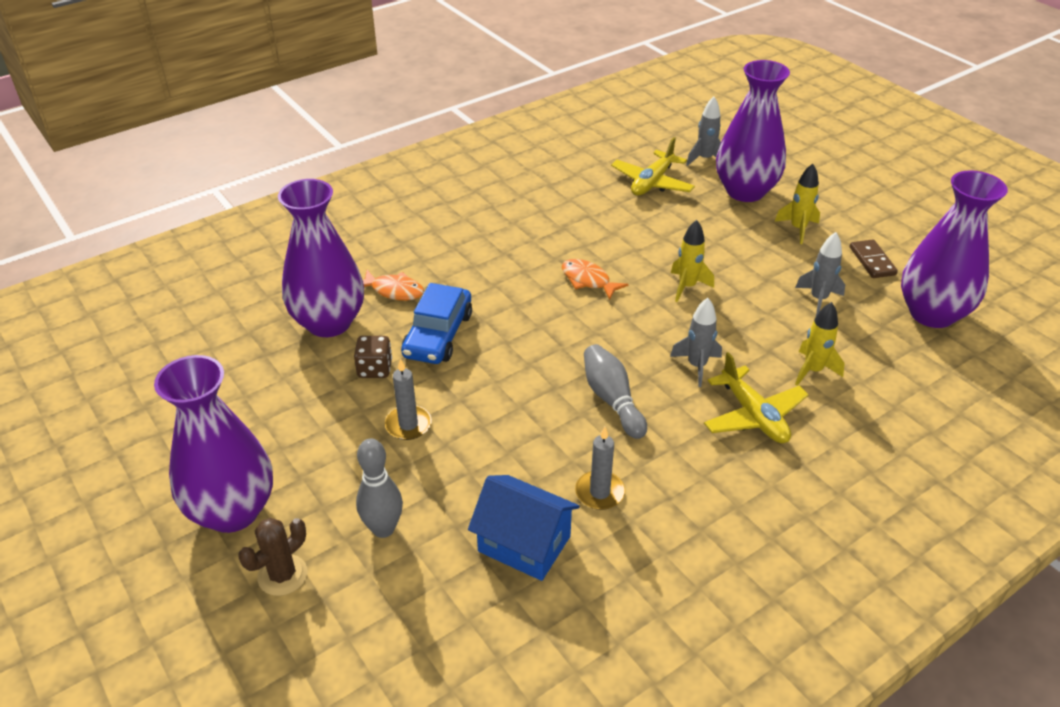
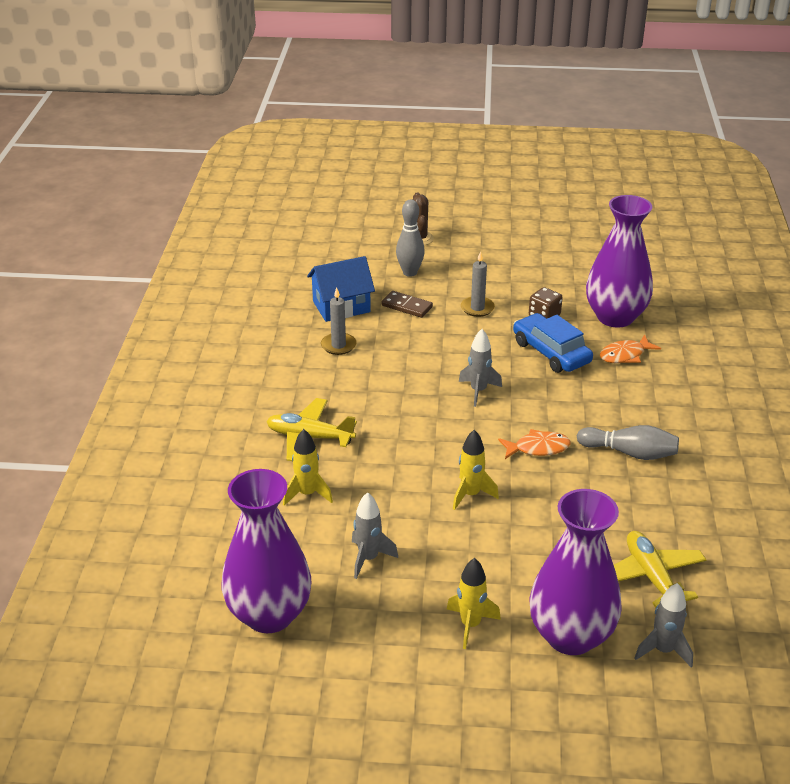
camera: 130 degrees right, 5 degrees down
(232, 511) = (480, 238): purple vase -> none
(612, 400) = (400, 389): grey bowling pin -> grey bowling pin (630, 453)
(697, 366) = (382, 442): grey rocket -> grey rocket (478, 391)
(872, 261) = (370, 637): brown domino -> brown domino (406, 306)

